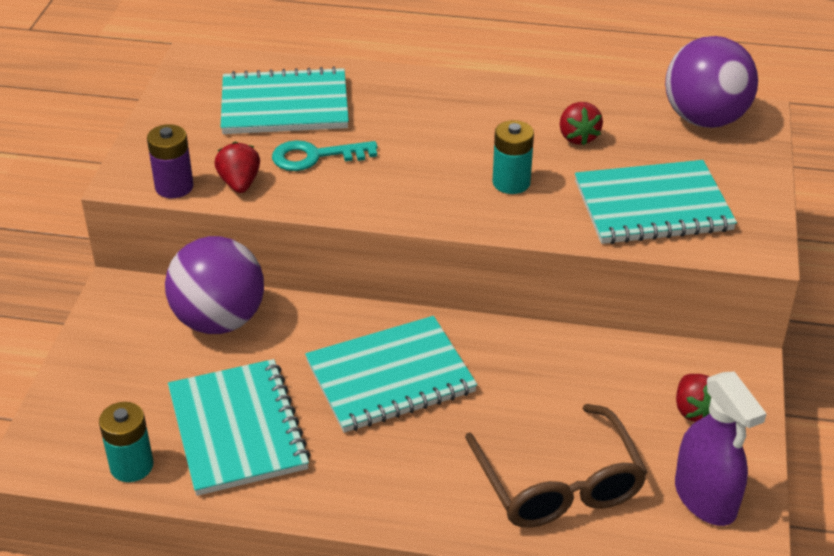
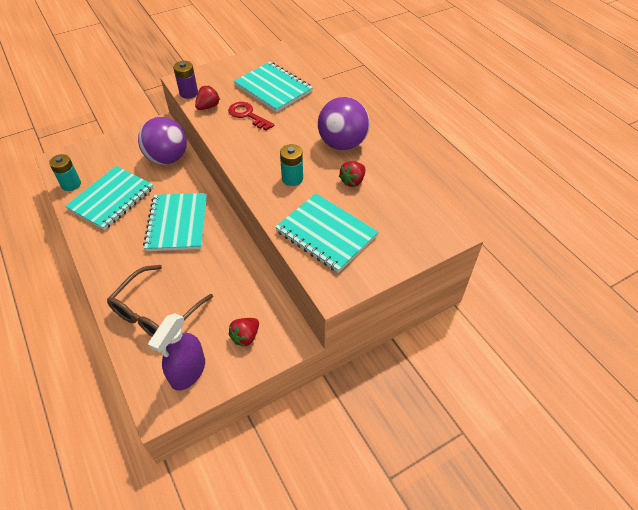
camera: 50 degrees right, 10 degrees up
(315, 156) = (247, 115): turquoise key -> red key
(390, 377) = (177, 223): turquoise notebook -> turquoise notebook turned 60 degrees clockwise
(704, 119) = (422, 217): purple ball -> purple ball (342, 144)

